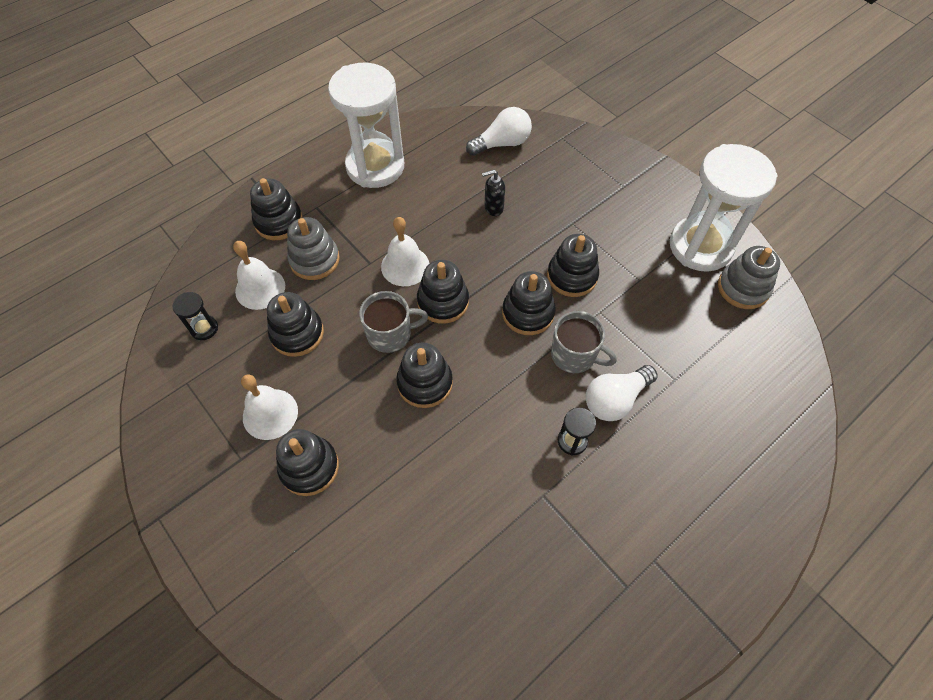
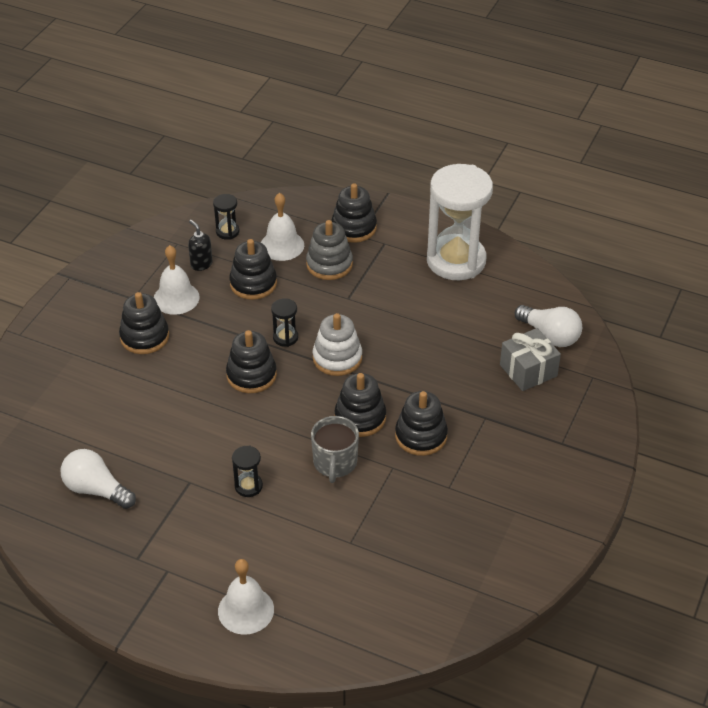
camera: 65 degrees right, 15 degrees down
(390, 334) = (285, 337): grey mug -> black hourglass
(405, 266) = (359, 321): white bell -> white bell (246, 610)
(443, 302) = (337, 358): black stacking toy -> white stacking toy
(493, 208) = (464, 356): black soap dispenser -> black soap dispenser (201, 264)
(534, 173) = (528, 370): none -> grey gift
(615, 400) = (305, 504): white light bulb -> white light bulb (96, 489)
(700, 246) = (524, 525): white hourglass -> none
(743, 288) = (492, 572): grey stacking toy -> none

